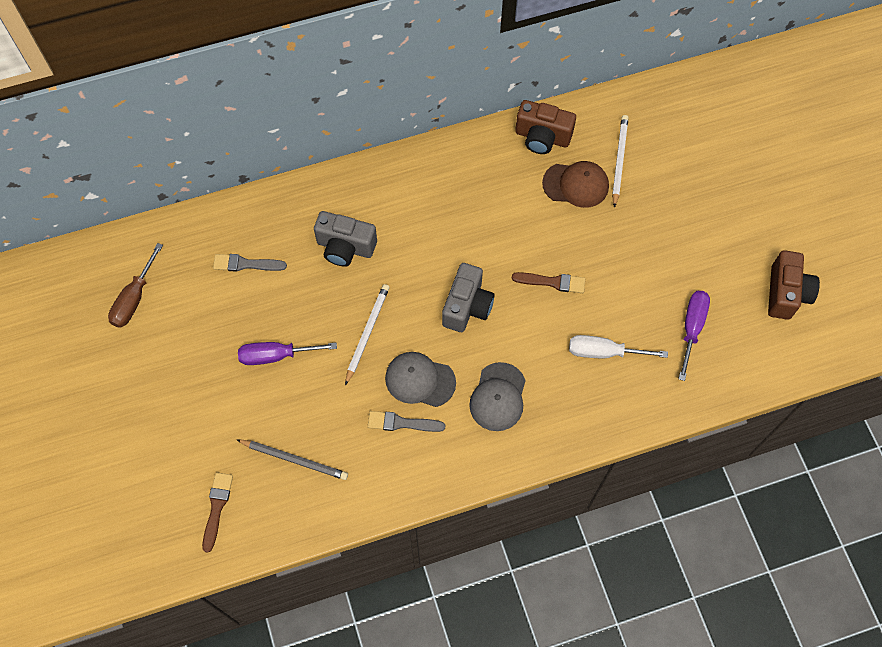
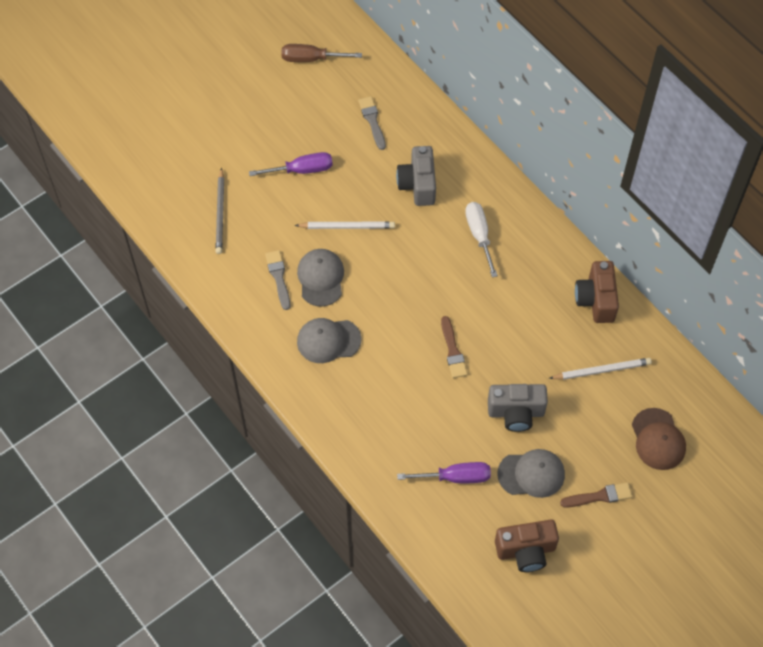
camera: 70 degrees right, 5 degrees down
(217, 507) = (164, 176): brown brush -> brown brush (599, 496)
(276, 355) = (302, 170): purple screwdriver -> purple screwdriver turned 105 degrees clockwise
(467, 306) = (401, 292): grey camera -> grey camera (516, 413)
(576, 185) = (559, 341): brown cap -> brown cap (658, 439)
(604, 352) = (402, 411): white screwdriver -> white screwdriver (479, 235)
(708, 260) = (531, 474): none -> grey cap

